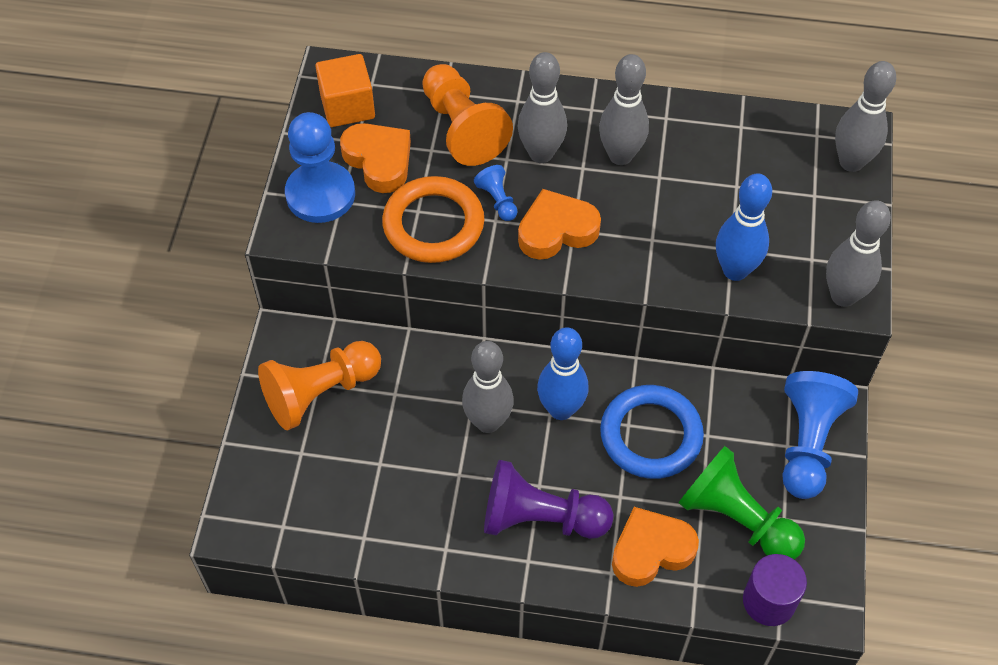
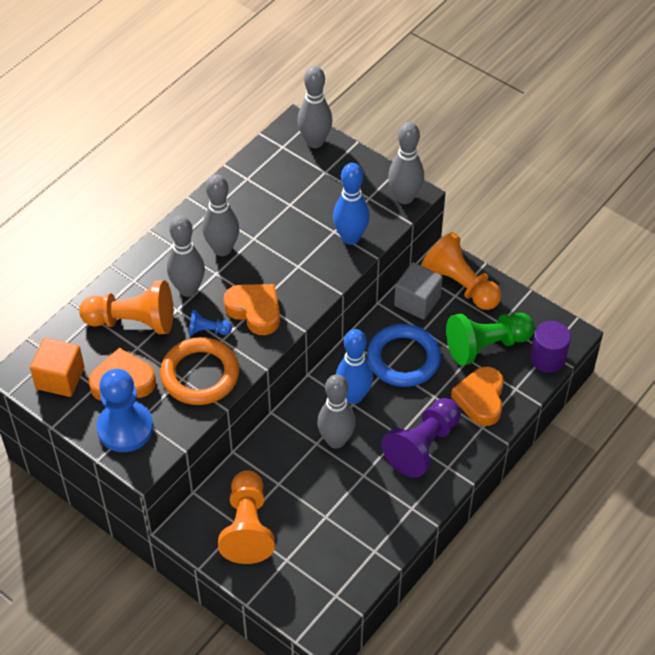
camera: 60 degrees left, 5 degrees down
(556, 230) = (255, 311): orange heart -> orange heart turned 120 degrees clockwise
(746, 408) = (417, 301): none -> grey cube
(807, 443) = (460, 285): blue pawn -> orange pawn

